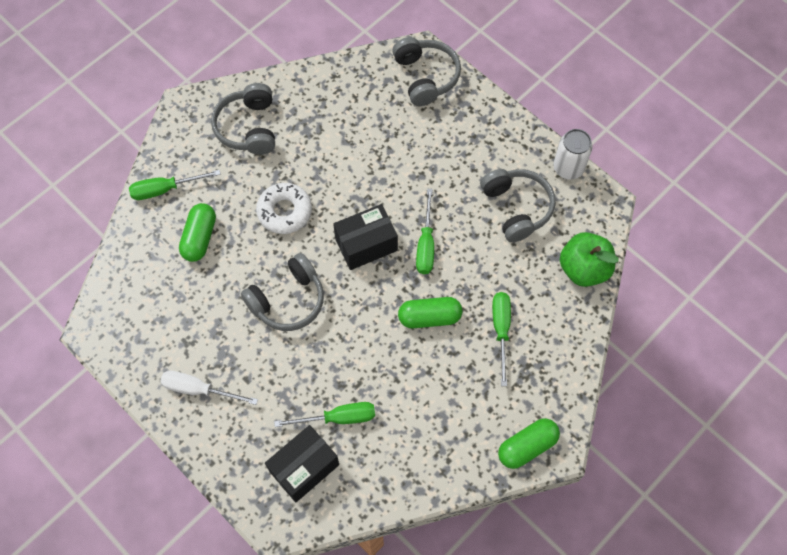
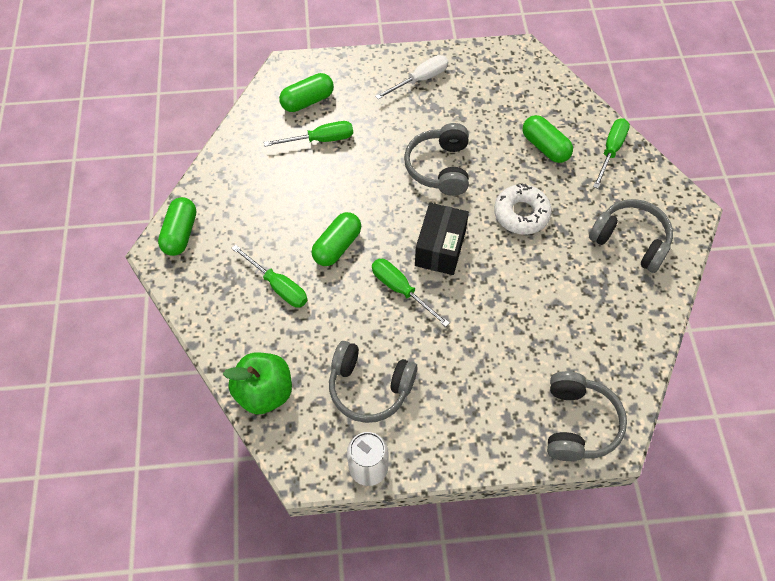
camera: 130 degrees right, 5 degrees down
(304, 468) = (307, 101): black box -> green capsule
(338, 418) = (320, 140): green screwdriver -> green screwdriver turned 135 degrees counterclockwise
(426, 77) = (578, 423): grey headphones -> grey headphones turned 105 degrees counterclockwise

